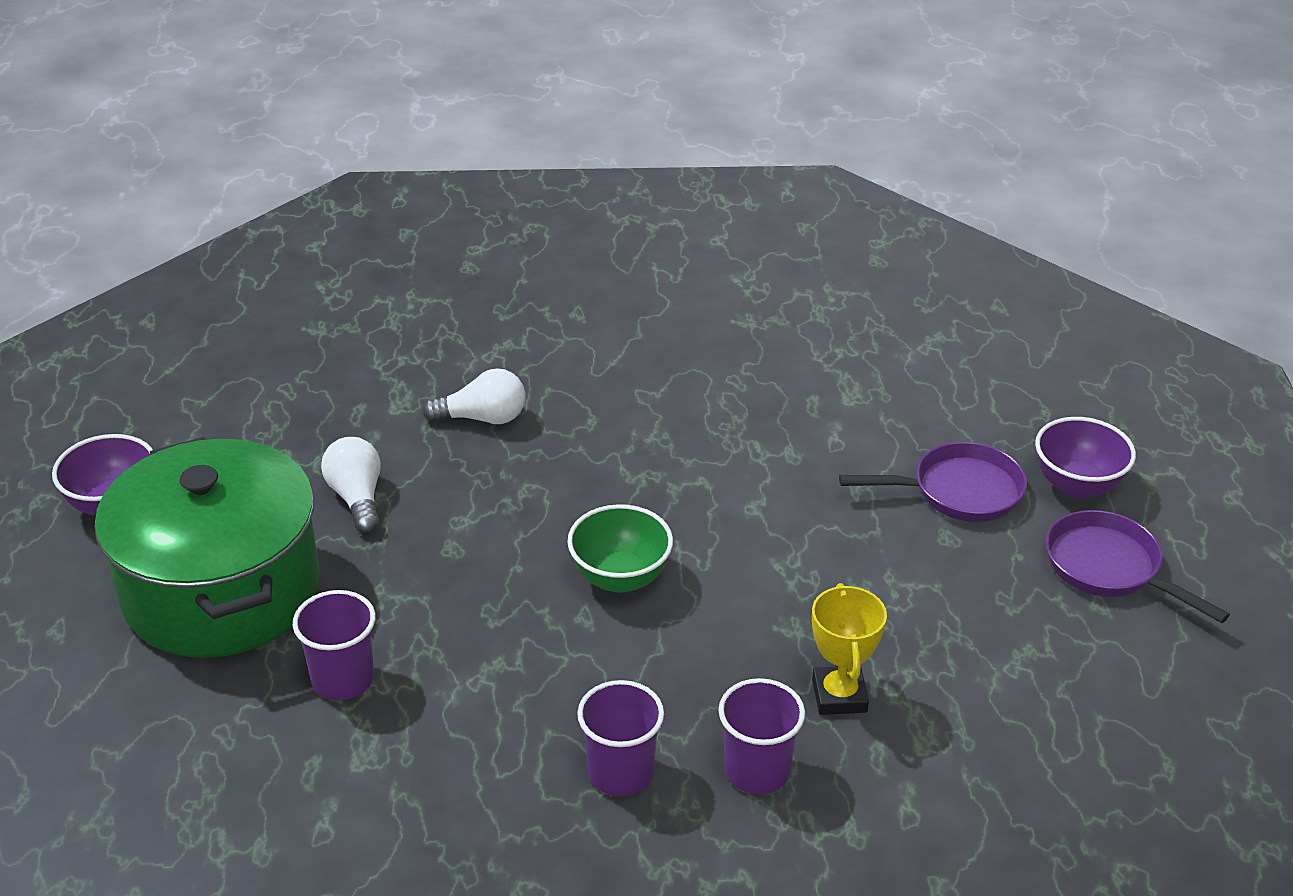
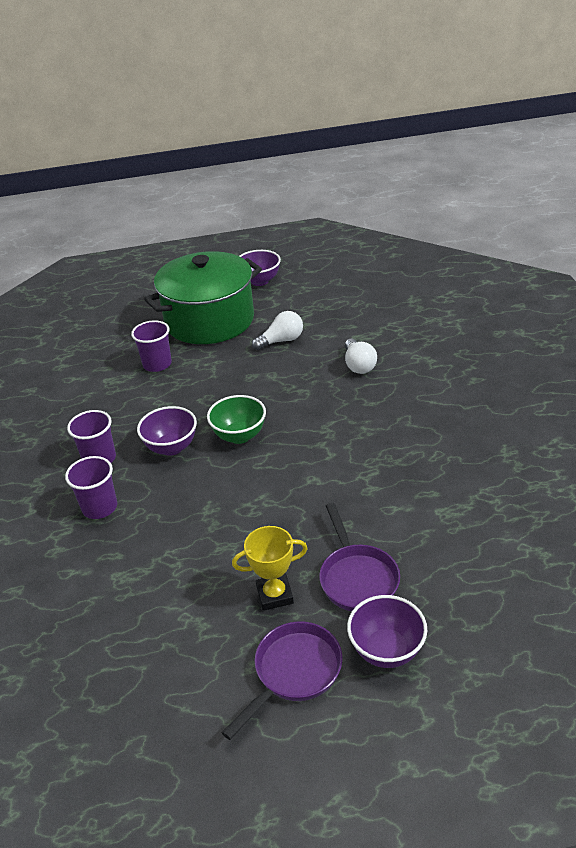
camera: 85 degrees right, 0 degrees up
(621, 667) = (171, 447): none -> purple bowl
(839, 696) = (156, 534): yellow trophy -> yellow trophy (274, 595)

